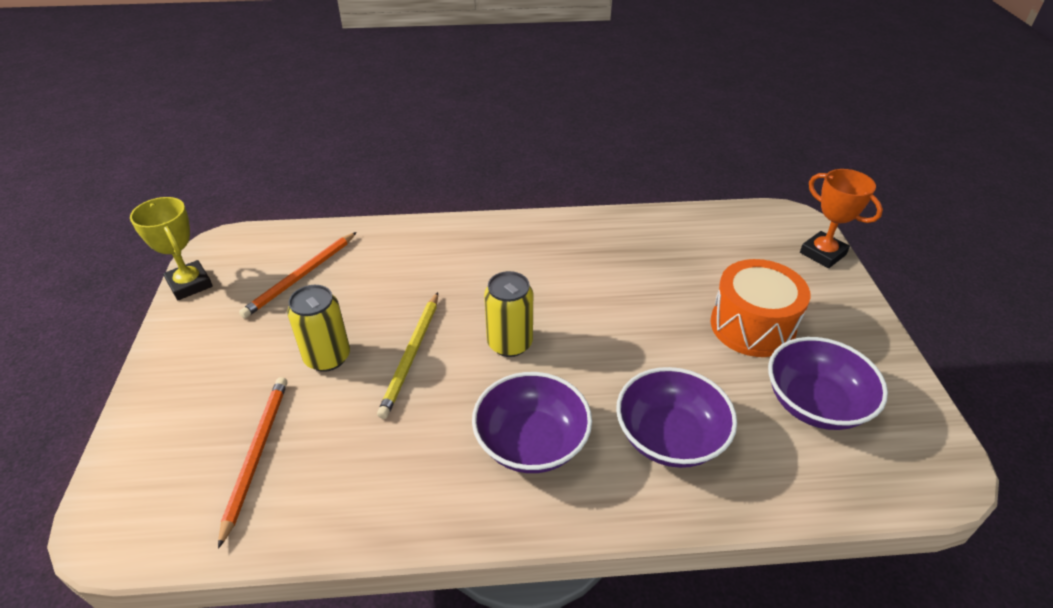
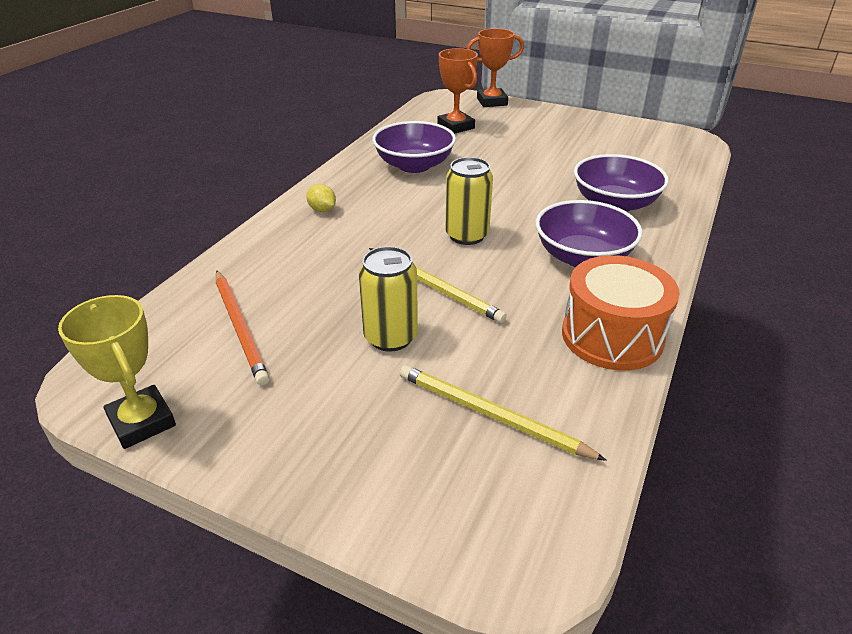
camera: 60 degrees left, 5 degrees down
(190, 284) = (142, 422): yellow trophy -> yellow trophy turned 60 degrees clockwise
(256, 454) = (491, 415): orange pencil -> yellow pencil
(484, 241) = (322, 210): none -> yellow lemon
(726, 252) = (456, 126): none -> orange trophy
(752, 326) = (536, 144): orange drum -> orange drum (612, 336)
(815, 403) = (619, 151): purple bowl -> purple bowl (414, 165)

